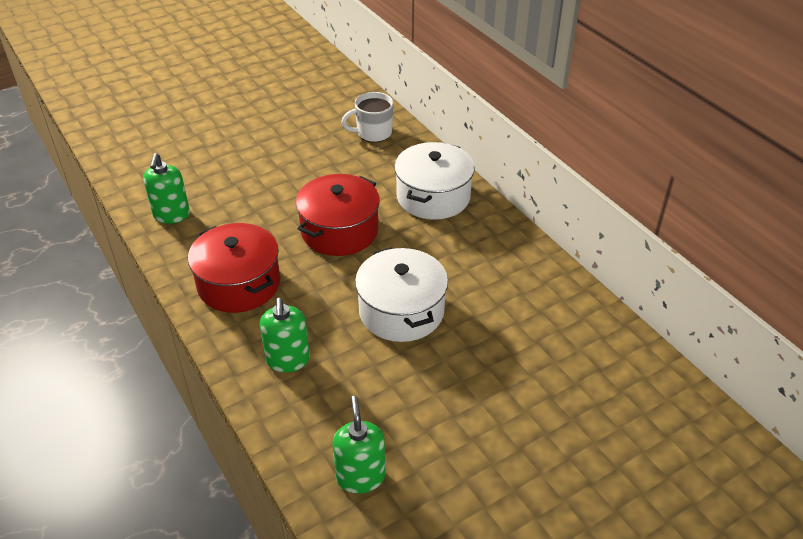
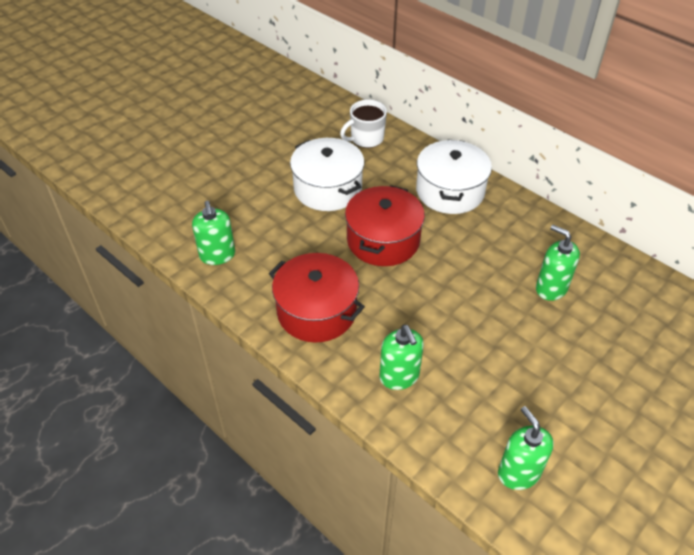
camera: 15 degrees left, 5 degrees up
(401, 311) = (476, 306): white pot -> white pot (328, 188)
(490, 309) = (551, 288): none -> green soap dispenser

